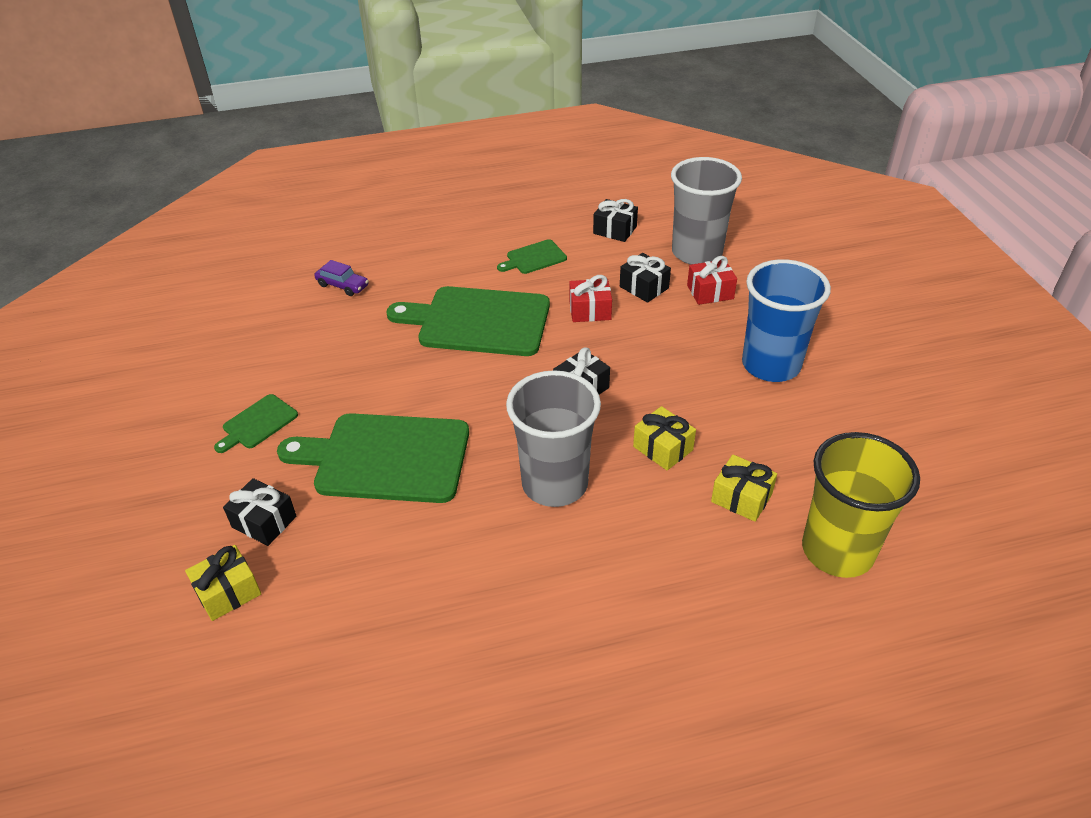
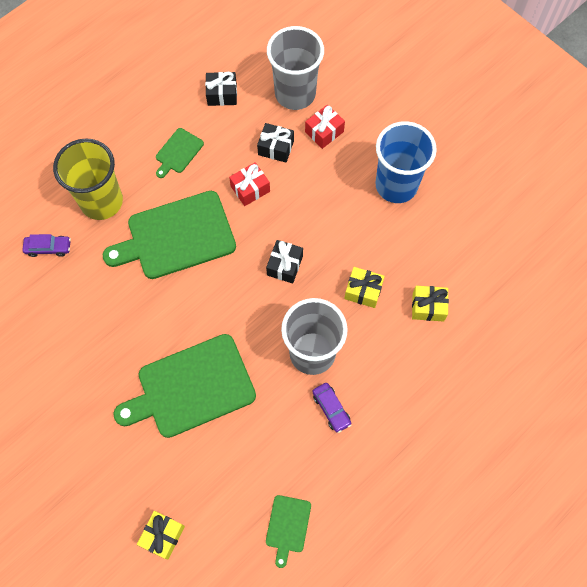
camera: 30 degrees left, 25 degrees up
(258, 423) = (82, 404): green cutting board -> green cutting board (287, 526)
(264, 522) = (147, 476): black gift -> none
(537, 552) = (331, 409): none -> purple car
(837, 550) = (497, 319): yellow cup -> yellow cup (101, 201)

